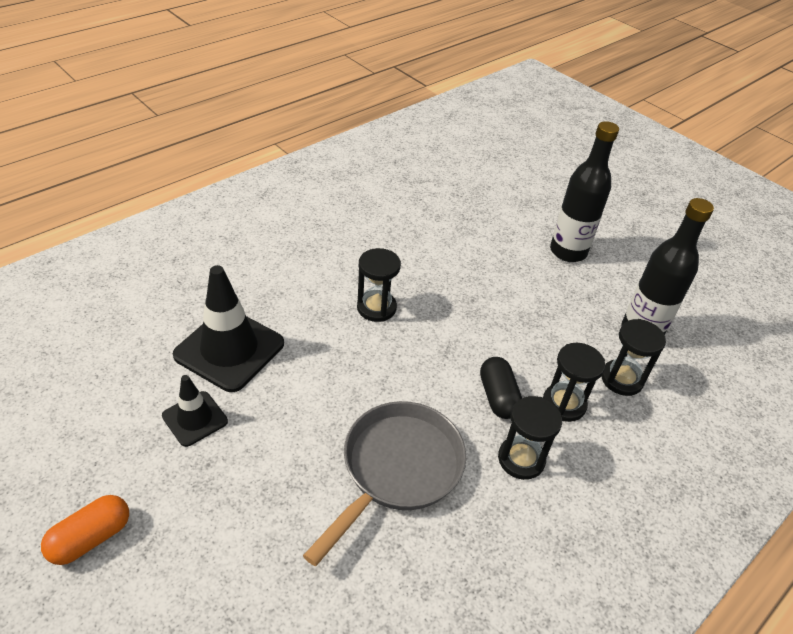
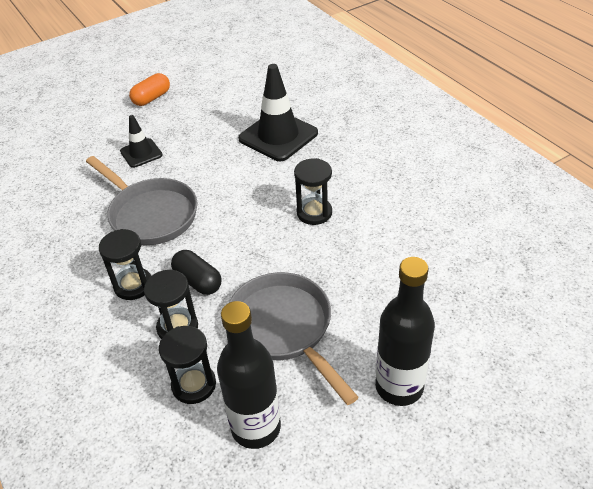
camera: 105 degrees right, 0 degrees up
(91, 538) = (152, 98): orange capsule -> orange capsule turned 75 degrees clockwise
(195, 418) = (220, 125): black traffic cone -> black traffic cone (141, 153)
(498, 397) = (198, 281): black capsule -> black capsule turned 45 degrees clockwise
(537, 321) = (284, 329): none -> grey pan

